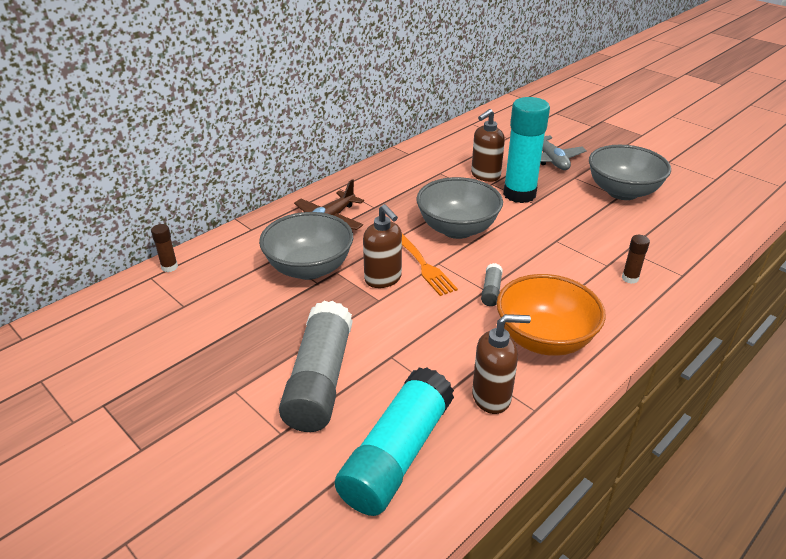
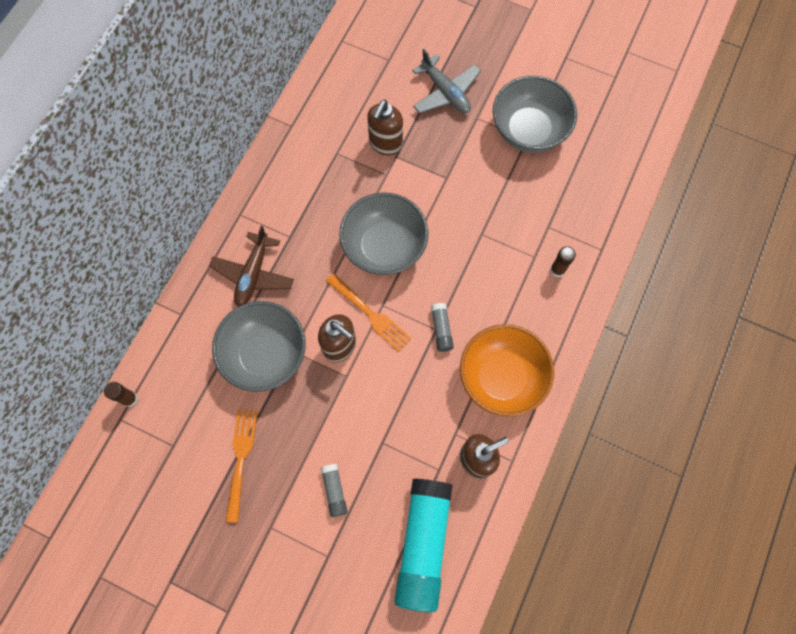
camera: 20 degrees left, 35 degrees up
(240, 331) = (241, 459): none -> orange fork
(320, 380) = (334, 491): grey glue stick -> grey glue stick, size x0.42
(519, 194) = (429, 167): turquoise glue stick -> none

